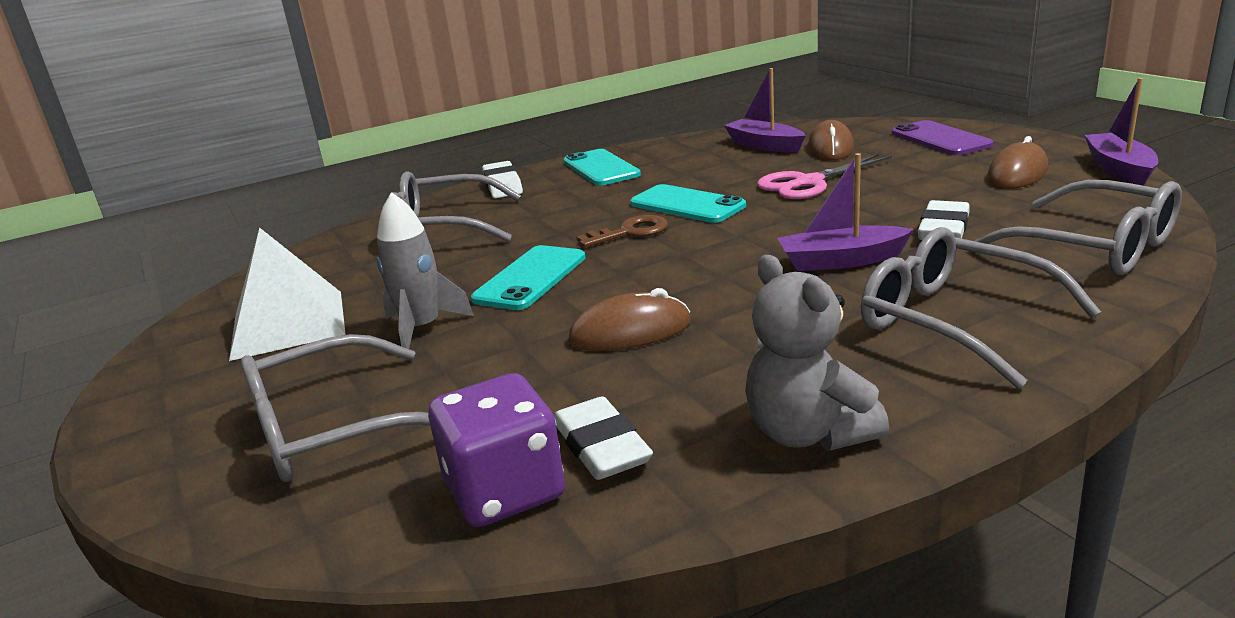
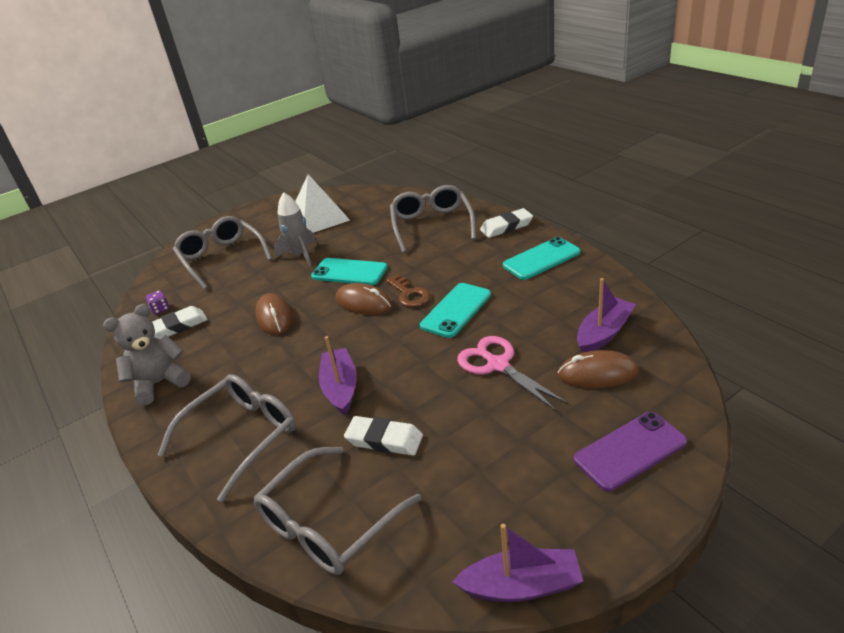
camera: 85 degrees right, 10 degrees up
(505, 491) = (160, 309): purple dice -> purple dice, size x0.43
(1017, 173) = (513, 500): brown mouse -> brown mouse (363, 303)

